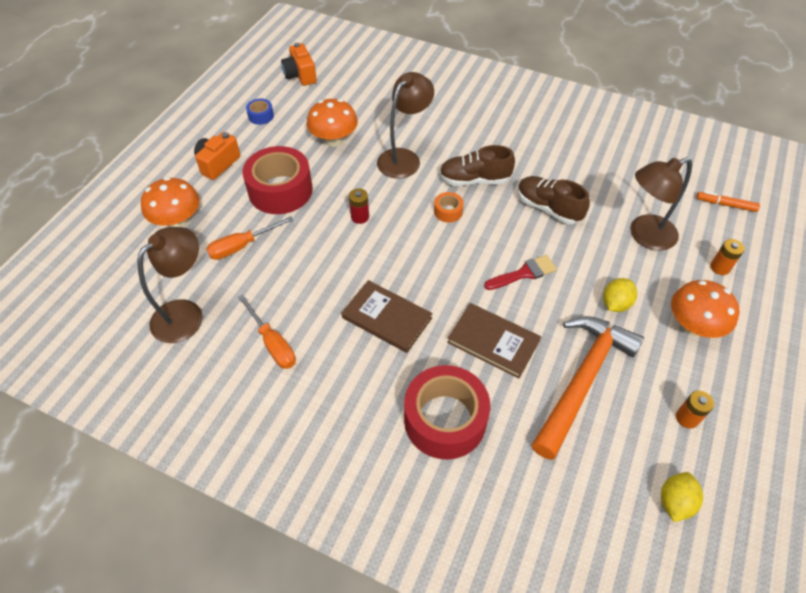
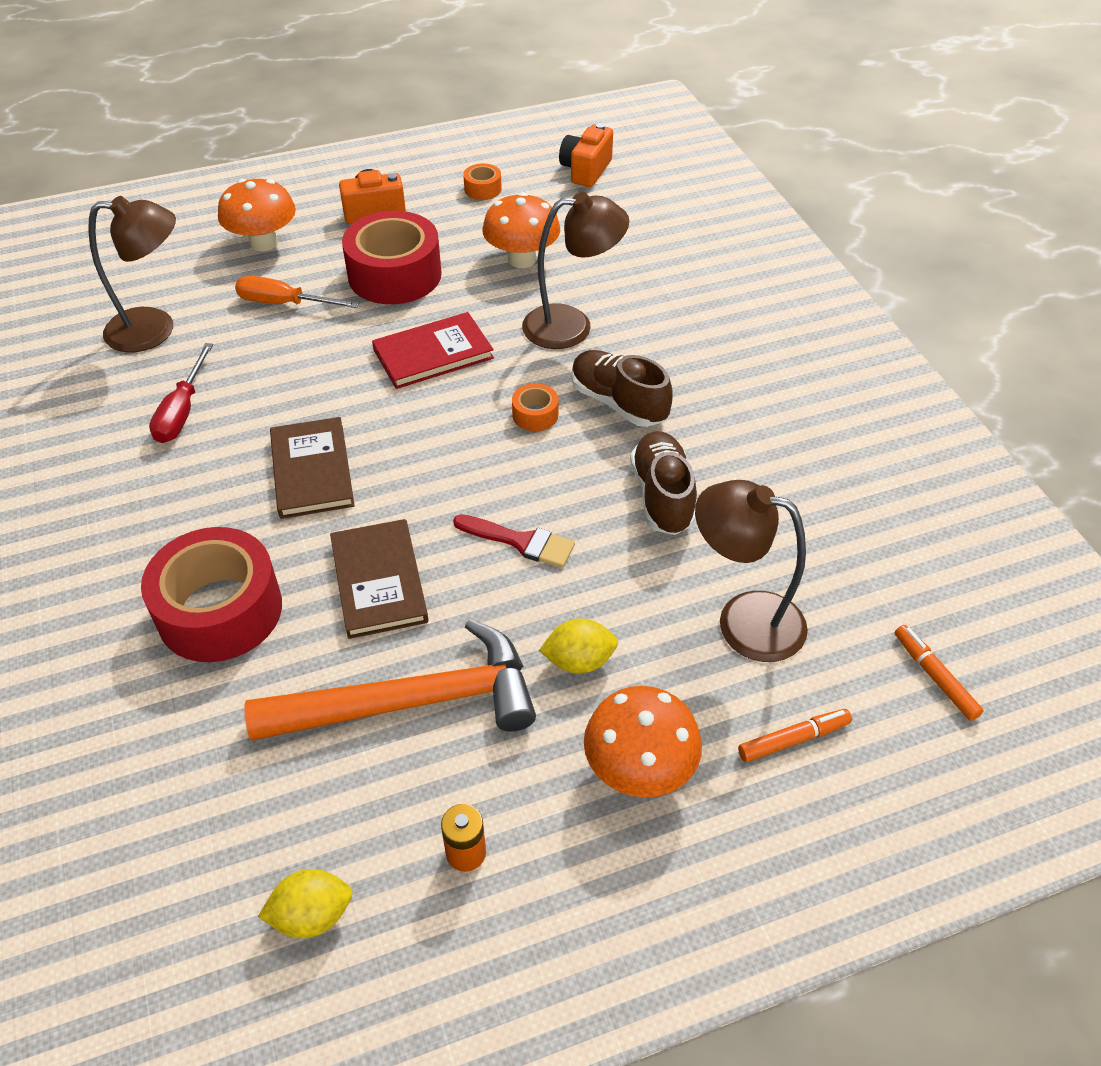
camera: 45 degrees right, 5 degrees down
(261, 116) = (483, 189): blue tape -> orange tape
(272, 343) = (182, 411): orange screwdriver -> red screwdriver
(360, 217) = (433, 354): red battery -> red book
(720, 267) = (793, 739): orange battery -> orange marker

